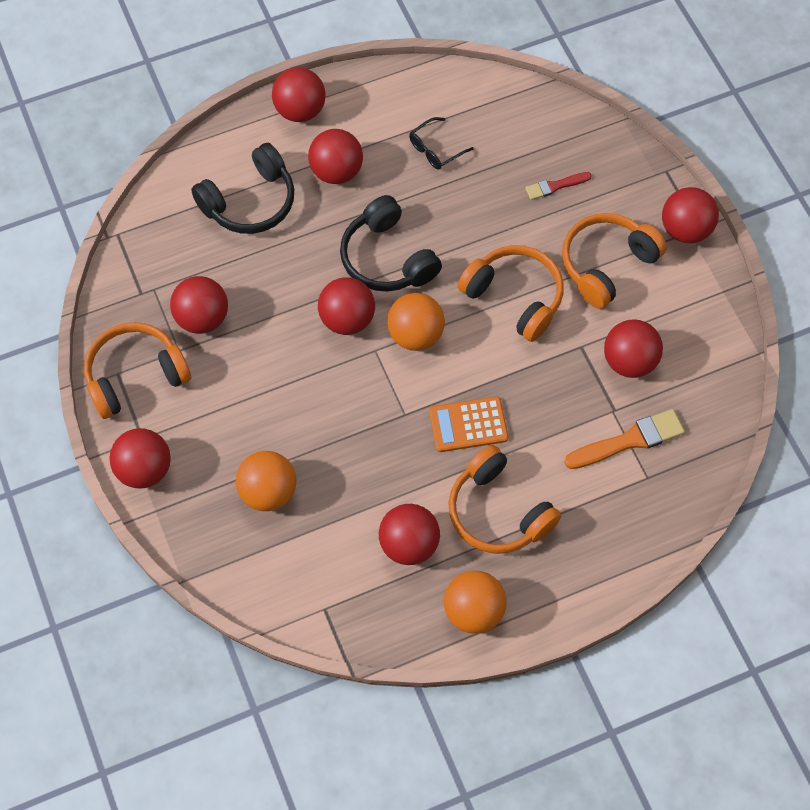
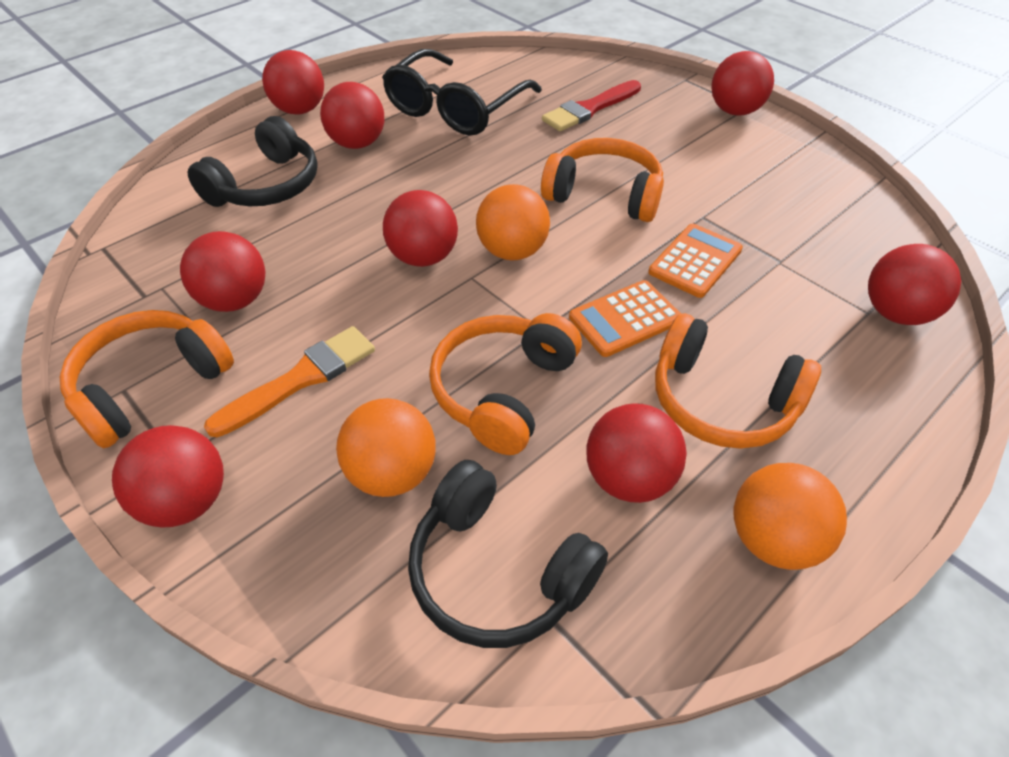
camera: 20 degrees left, 15 degrees down
(387, 258) = (446, 195): black headphones -> black headphones (498, 571)
(435, 149) = (455, 109): black glasses -> black glasses, size x2.28
(549, 389) = (695, 261): none -> orange calculator
(555, 186) = (590, 109): red brush -> red brush, size x1.70
(607, 264) = (680, 150): orange headphones -> orange headphones (503, 391)
(629, 361) = (762, 216): red ball -> red ball (895, 313)
(629, 440) = (818, 283): orange brush -> orange brush (300, 379)

